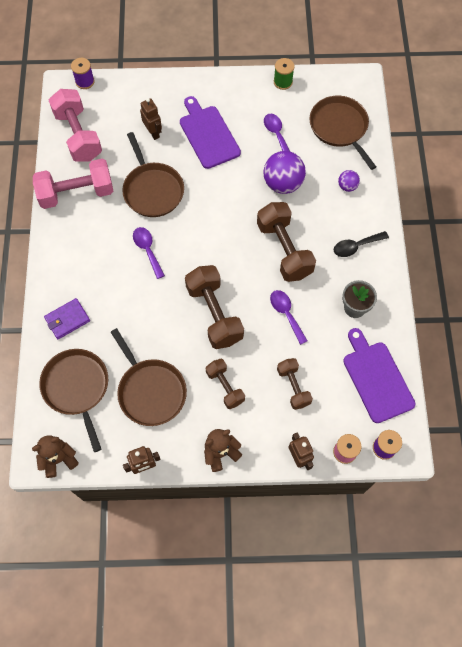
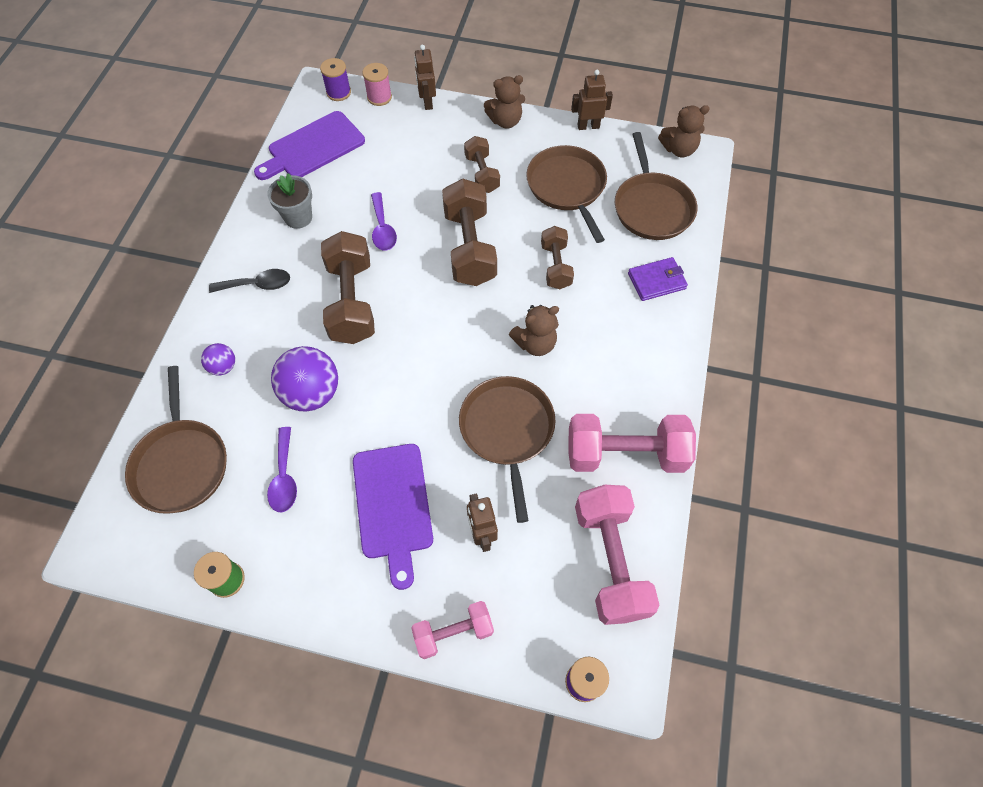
camera: 165 degrees left, 5 degrees down
(147, 250) = (535, 343): purple spoon -> brown teddy bear
(156, 86) = (453, 632): none -> pink dumbbell
(293, 387) = (406, 158): brown dumbbell -> brown dumbbell (556, 266)
(376, 378) = (313, 147): purple cutting board -> purple cutting board turned 60 degrees clockwise

